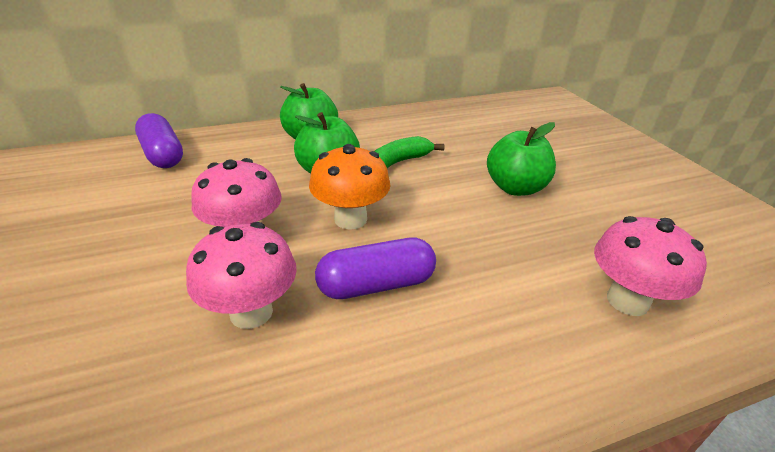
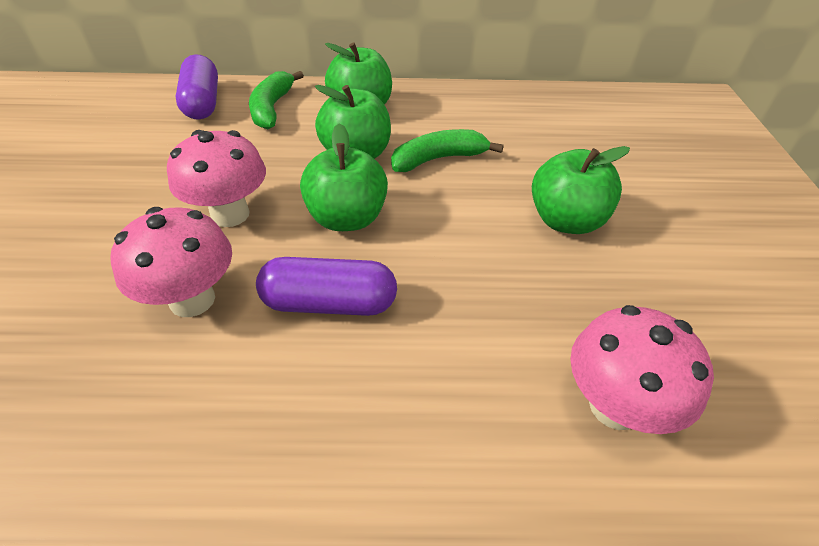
camera: 20 degrees right, 10 degrees up
(232, 149) = (272, 108): none -> green banana
(350, 219) = (347, 218): orange mushroom -> green apple

